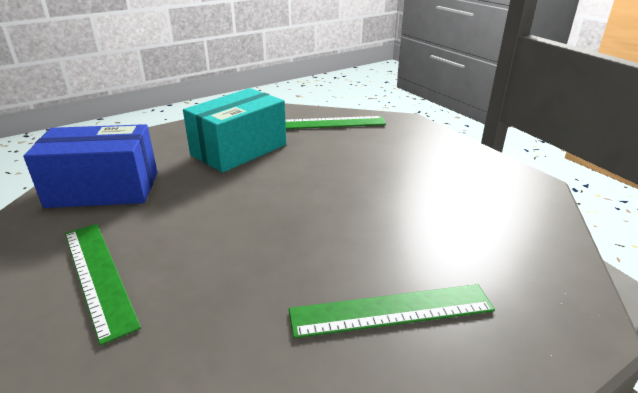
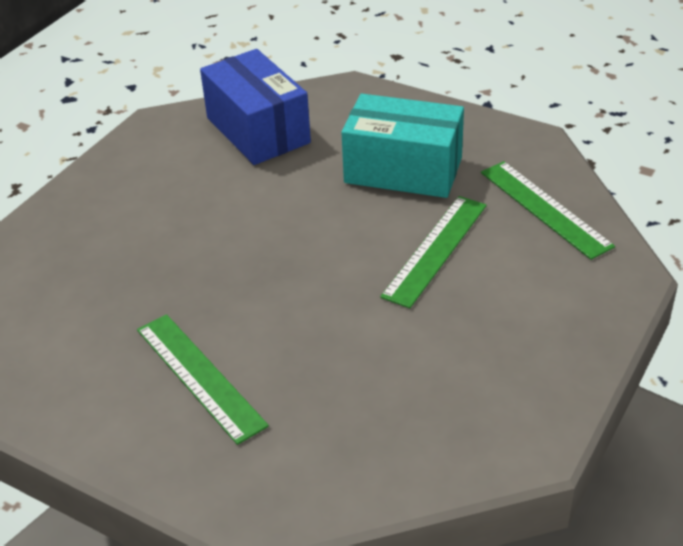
camera: 65 degrees right, 10 degrees up
(98, 276) = (145, 198): green ruler -> green ruler (435, 250)

